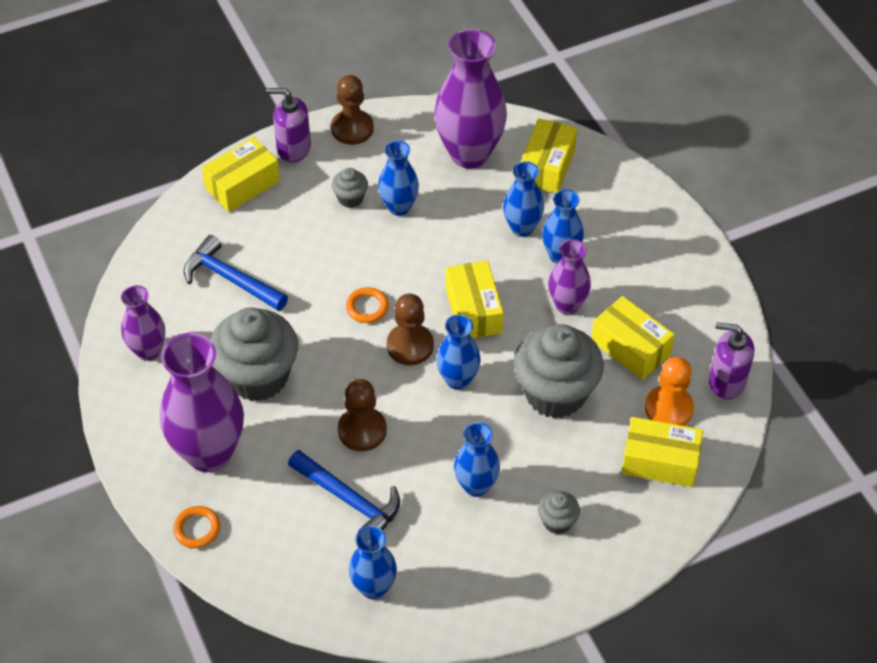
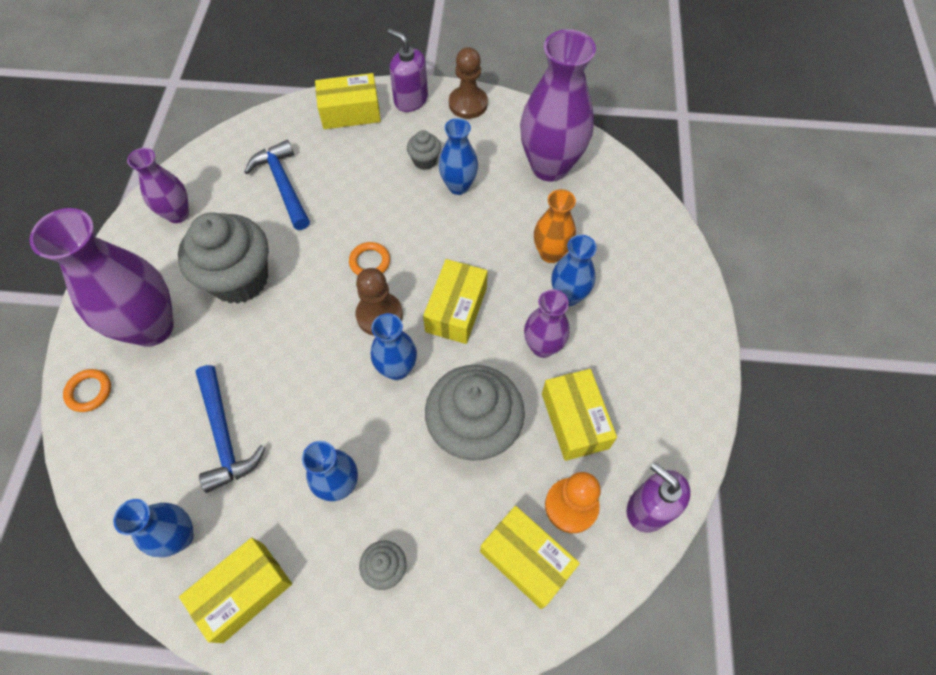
camera: 30 degrees right, 10 degrees up
(362, 430) = (283, 373): brown pawn -> none
(522, 228) = (550, 253): blue vase -> orange vase
(547, 166) = (610, 208): yellow box -> yellow box (244, 592)

